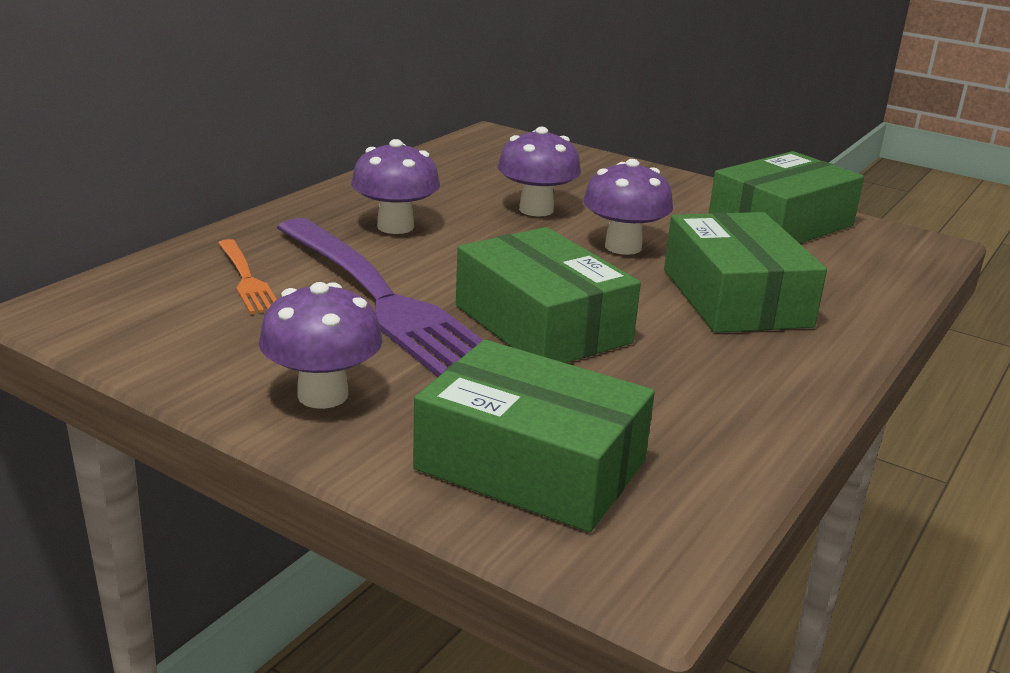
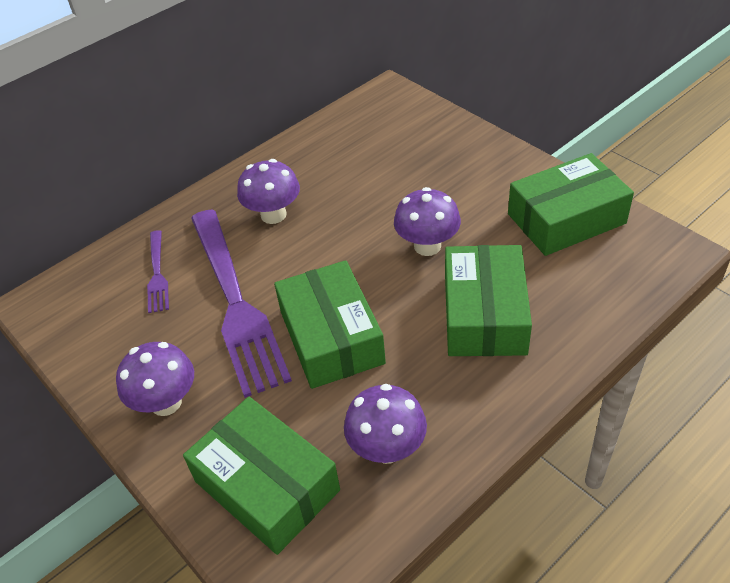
camera: 20 degrees right, 20 degrees up
(246, 279) = (157, 274): orange fork -> purple fork
(536, 210) = (382, 195): purple mushroom -> purple mushroom (387, 448)

